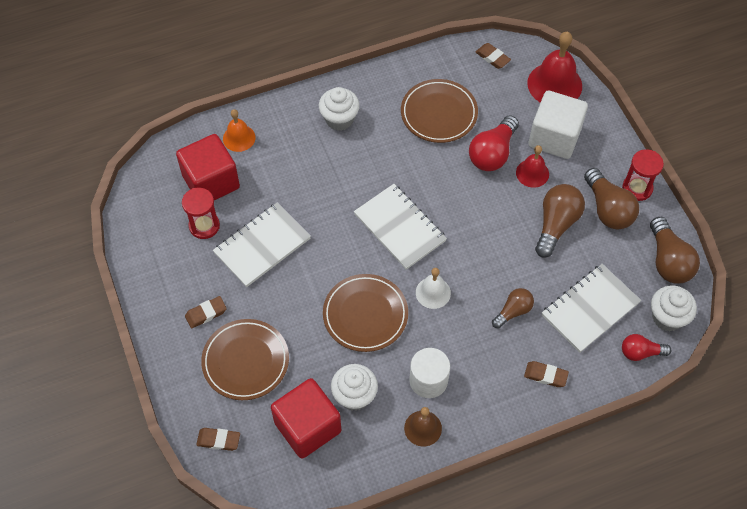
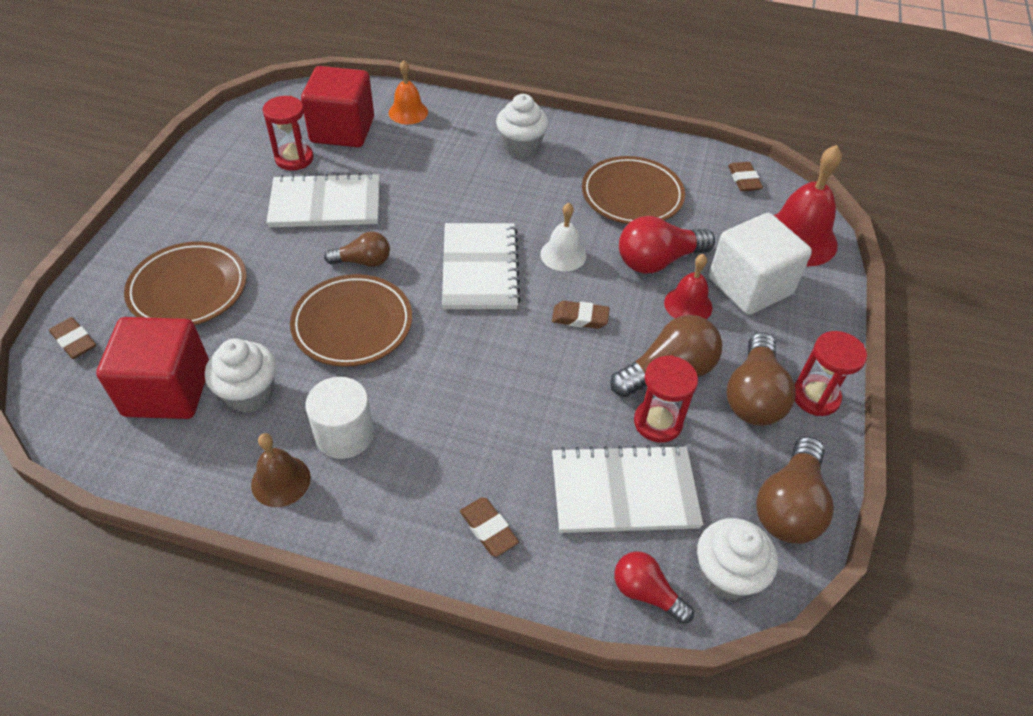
camera: 35 degrees right, 10 degrees down
(206, 313) = (206, 226): brown eraser -> brown eraser (580, 318)
(433, 292) = (448, 350): white bell -> white bell (563, 254)
(513, 311) = (521, 429): brown light bulb -> brown light bulb (363, 261)
(575, 258) = (658, 422): none -> red hourglass

